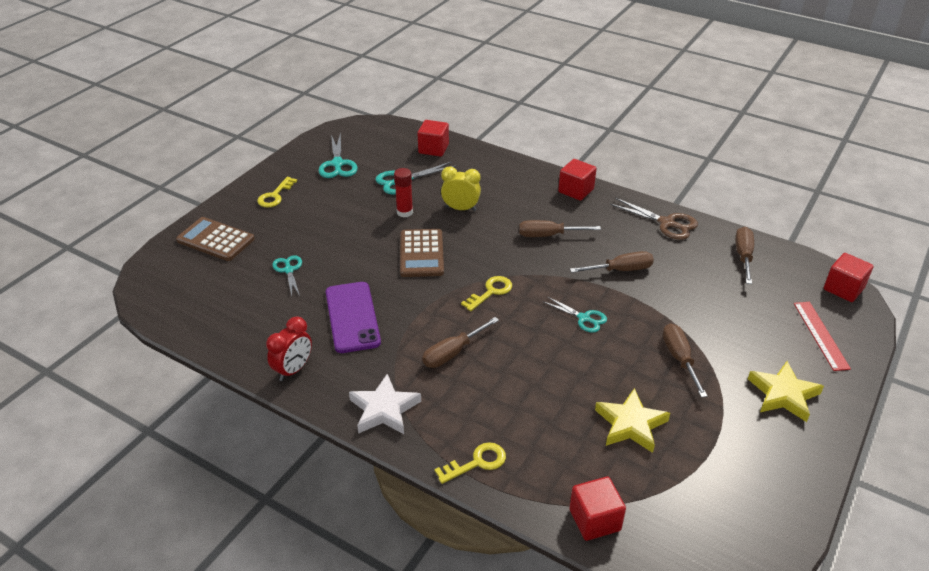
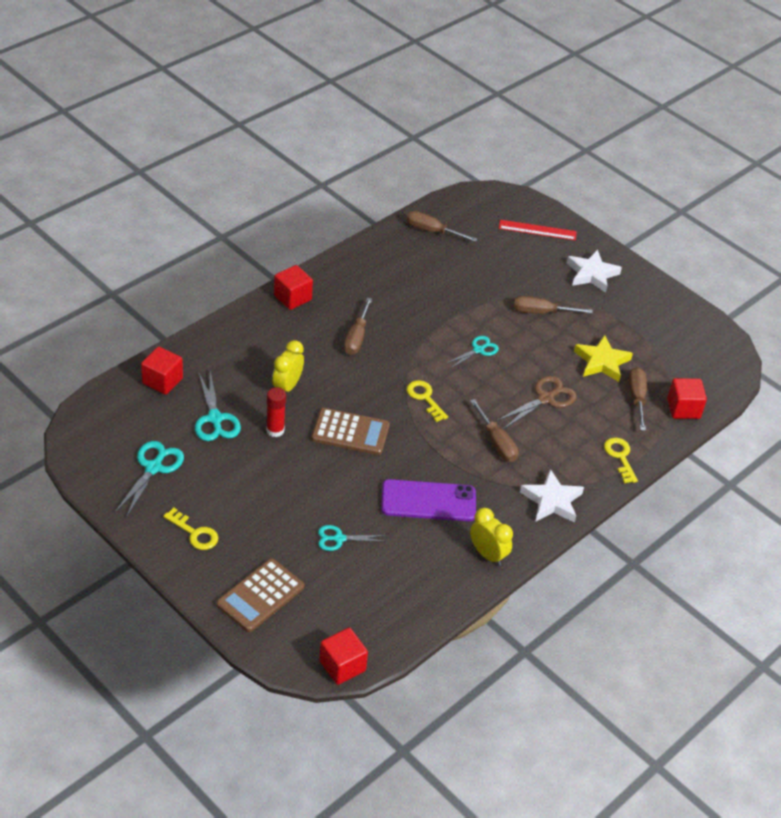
camera: 80 degrees left, 5 degrees up
(293, 370) = (487, 554): red clock -> yellow clock
(337, 164) = (153, 468): turquoise scissors -> turquoise scissors turned 75 degrees counterclockwise
(620, 270) = (424, 308): brown screwdriver -> brown screwdriver (637, 398)
(666, 223) = (369, 257): brown scissors -> brown scissors (545, 399)
(783, 394) = (592, 274): yellow star -> white star
(843, 289) = (490, 196): red cube -> red cube (342, 666)

